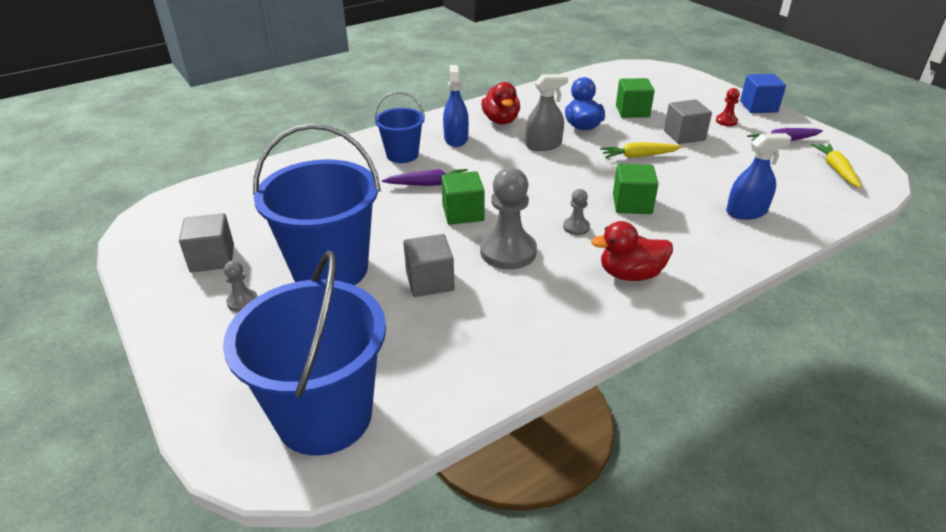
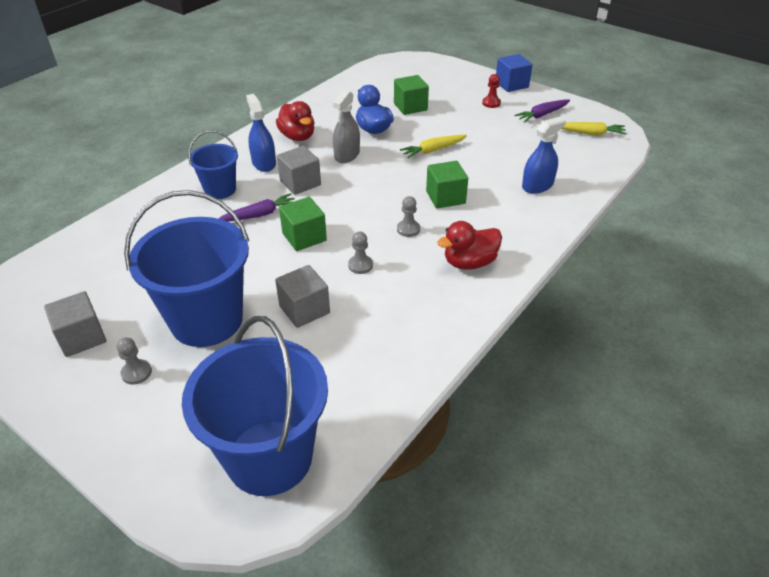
camera: 20 degrees left, 5 degrees up
(508, 252) = (360, 265): grey pawn -> grey pawn, size x0.49
(543, 145) = (347, 155): grey spray bottle -> grey spray bottle turned 150 degrees clockwise
(684, 135) = (462, 123): grey cube -> grey cube (300, 183)
(836, 169) = (590, 133): yellow carrot -> yellow carrot turned 120 degrees clockwise

